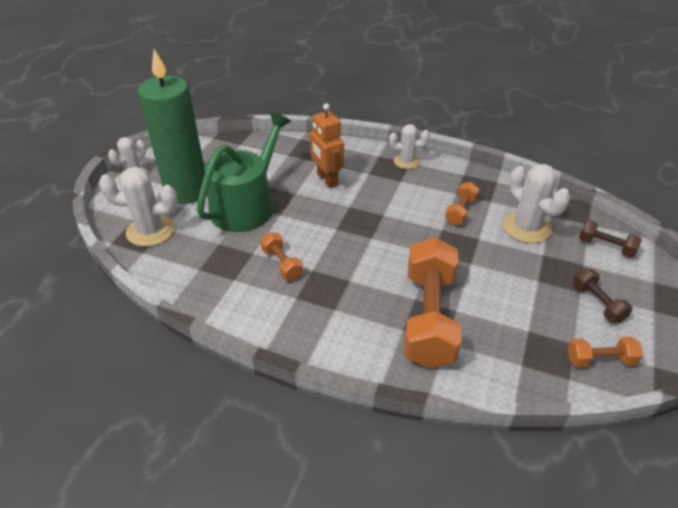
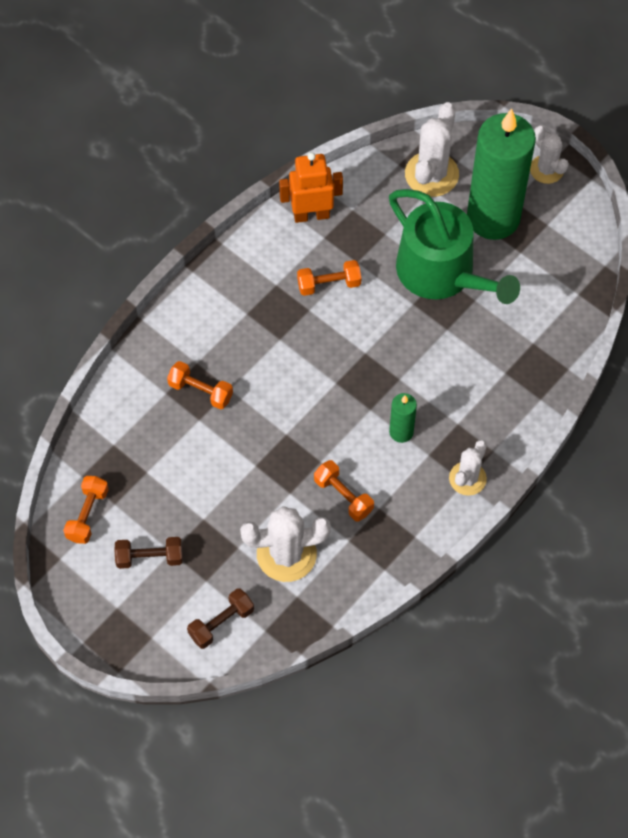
camera: 110 degrees right, 20 degrees up
(327, 180) = (461, 371): orange robot -> orange robot (311, 215)
(392, 196) = (401, 432): none -> green candle
(429, 317) = (200, 391): orange dumbbell -> orange dumbbell, size x0.47

